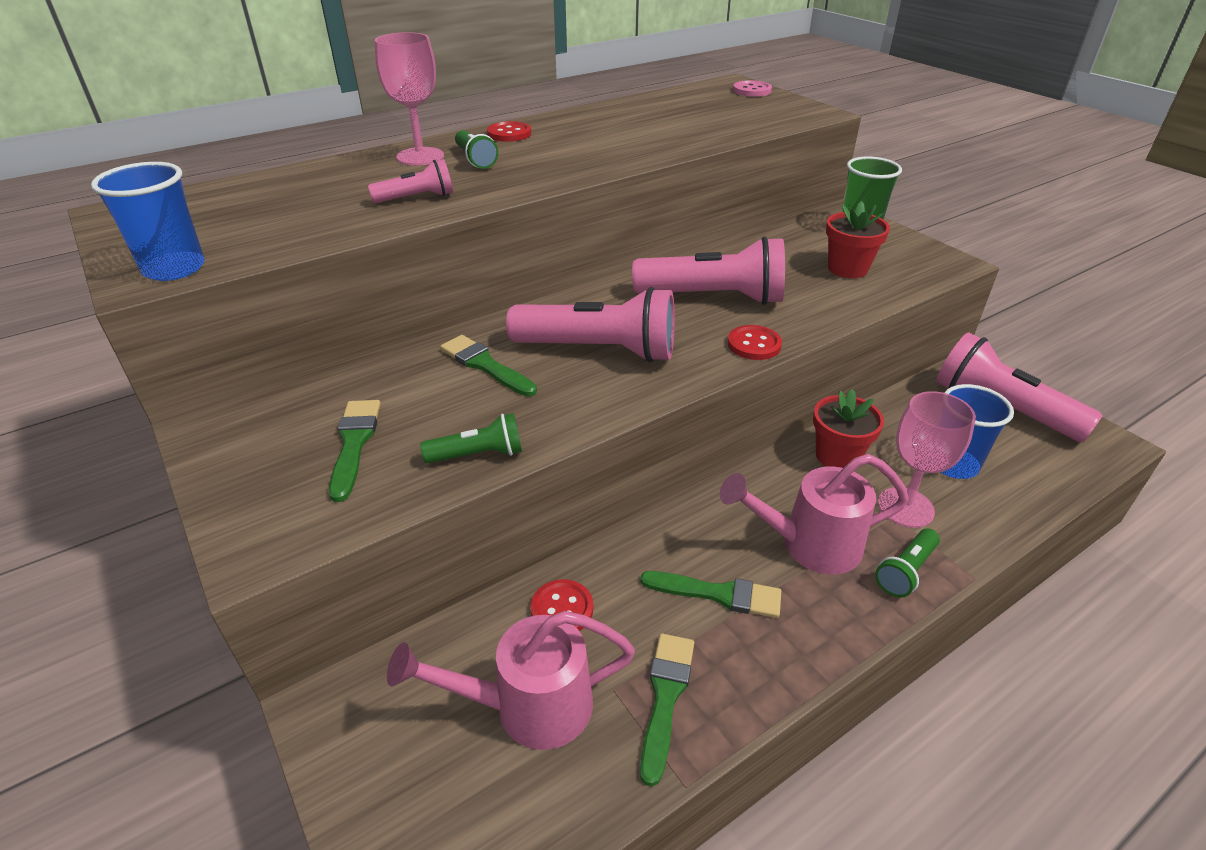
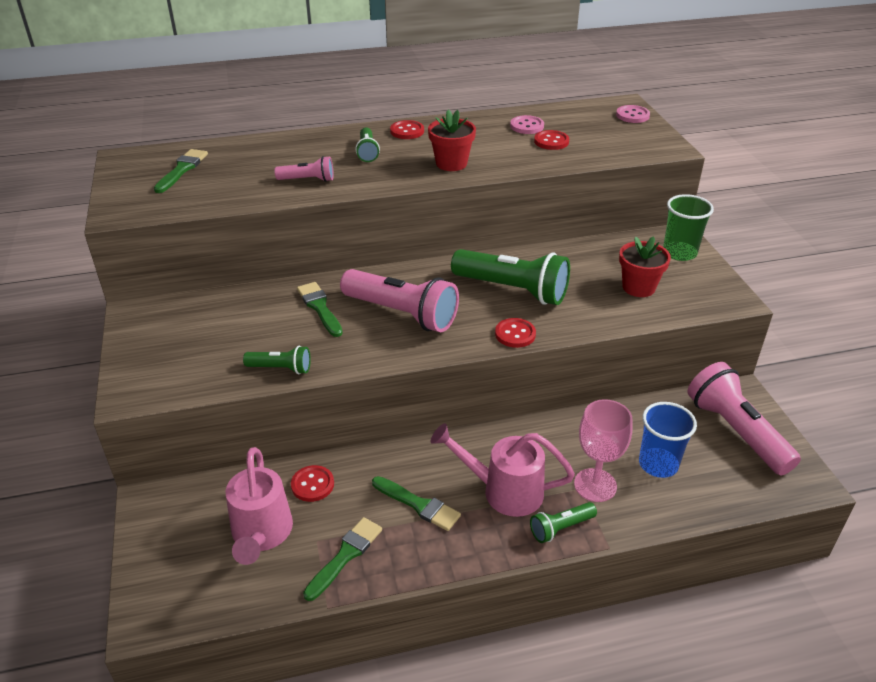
camera: 20 degrees right, 0 degrees up
(174, 269) = (137, 209): blue cup -> none
(354, 443) = (212, 343): green brush -> green brush (182, 170)
(420, 157) = (331, 143): pink goblet -> none
(528, 706) = (261, 535): pink watering can -> pink watering can turned 105 degrees counterclockwise
(647, 112) = (527, 126): none -> pink button
(688, 122) = (551, 141): none -> red button
(713, 297) = (513, 290): pink flashlight -> green flashlight
(837, 456) = (570, 434): red flower pot -> red flower pot (451, 163)

